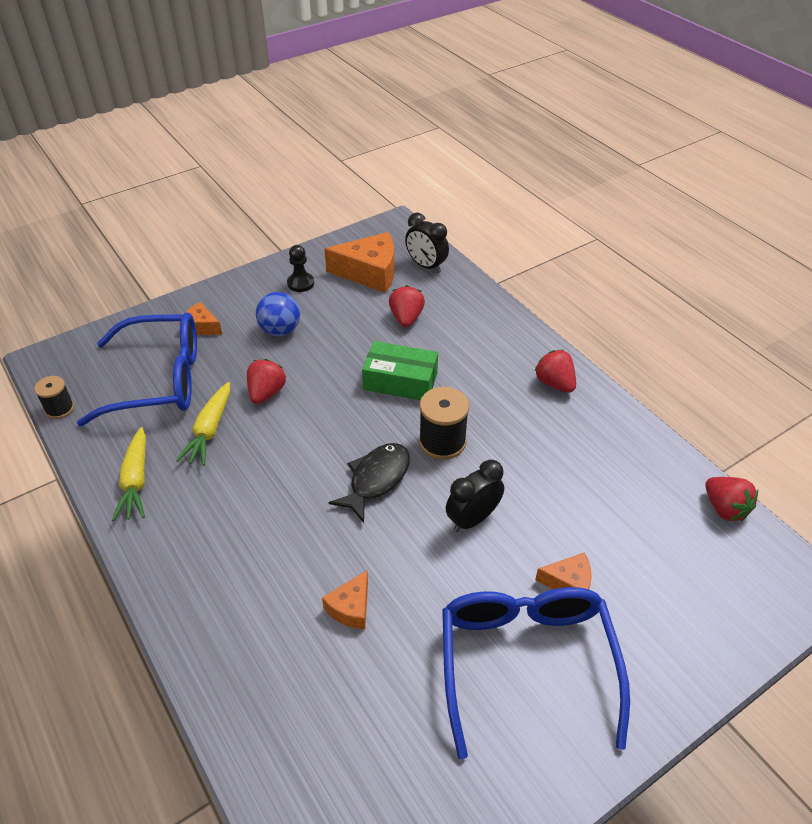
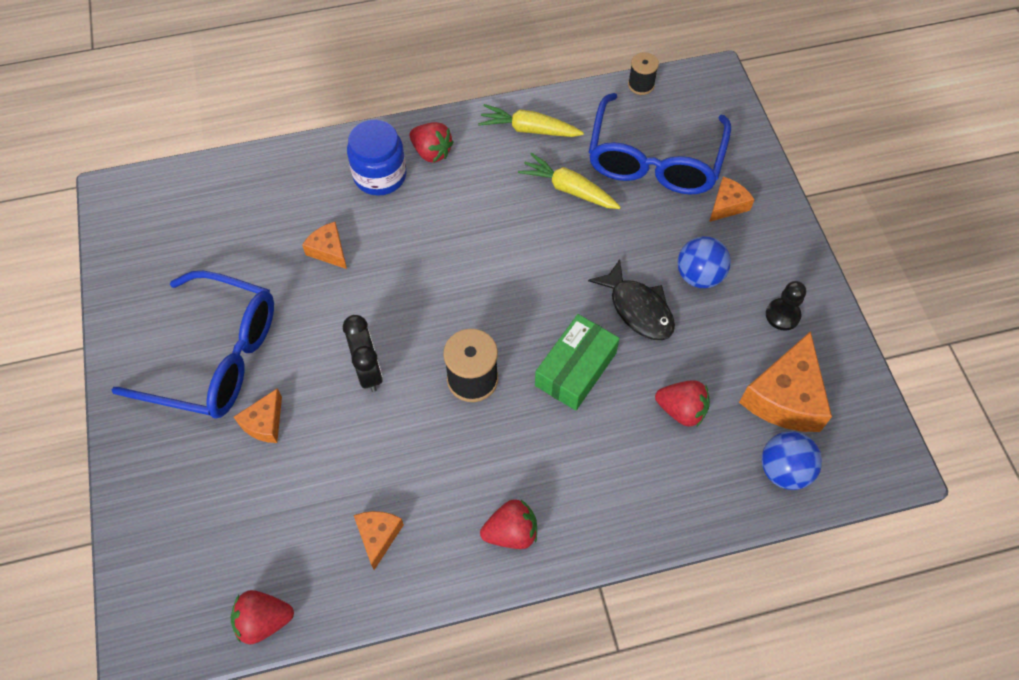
camera: 110 degrees right, 15 degrees up
(232, 597) = (380, 175): none -> blue jar
(266, 393) = (603, 243): red strawberry -> red strawberry (431, 152)
(376, 479) = (450, 306): black fish -> black fish (638, 309)
(426, 266) = (784, 470): black clock -> blue ball
(610, 459) = (378, 536): none -> orange cheese

